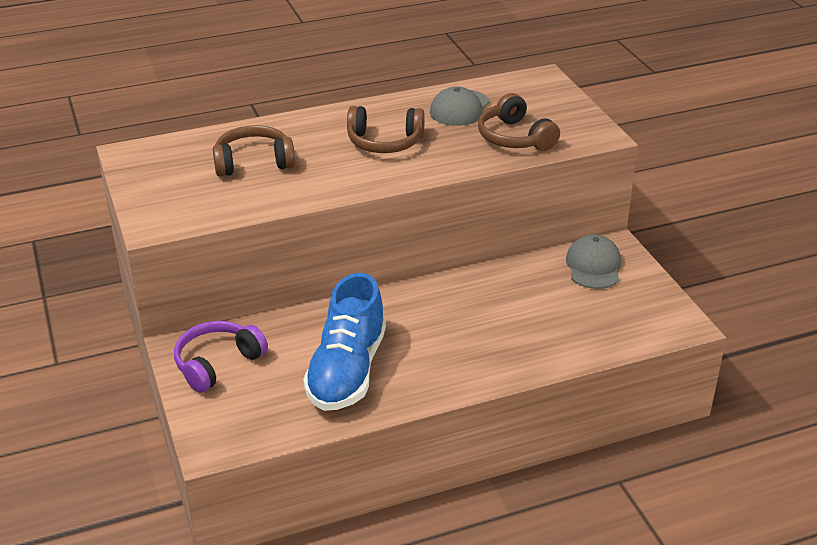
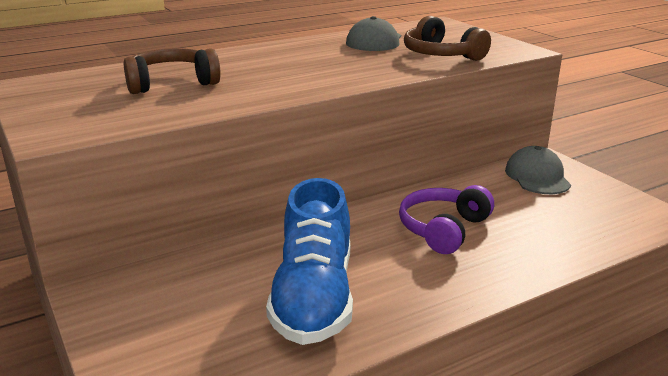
camera: 10 degrees left, 10 degrees down
(217, 363) = (144, 306): purple headphones -> purple headphones (443, 229)
(384, 142) = (311, 63): brown headphones -> none

